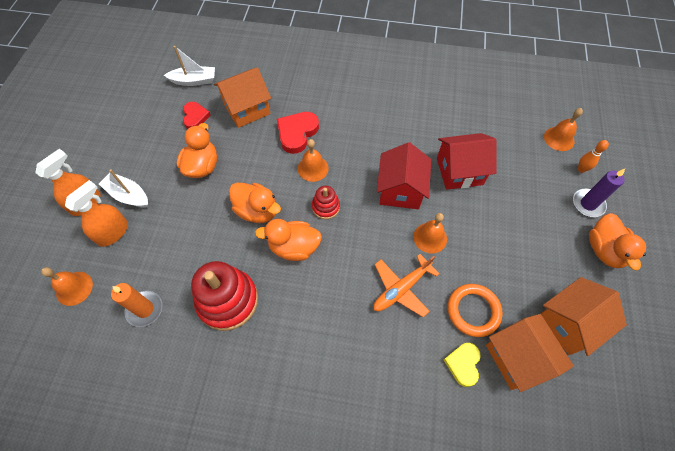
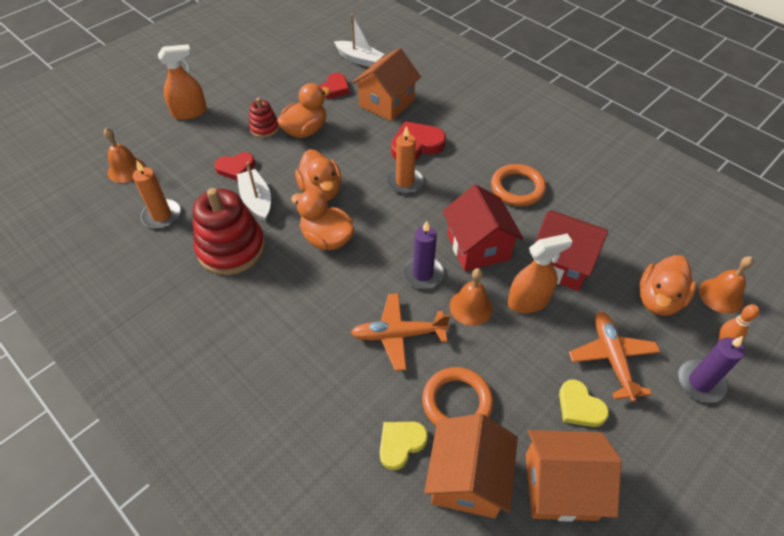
camera: 35 degrees right, 10 degrees down
(113, 232) = (190, 145): orange spray bottle -> orange spray bottle (528, 301)
(128, 195) = (226, 123): white boat -> white boat (256, 200)
(172, 231) = (235, 168): none -> red heart
(247, 109) = (387, 103): orange house -> orange house turned 60 degrees counterclockwise
(313, 168) = (405, 182): orange bell -> orange candle
(326, 207) = (387, 221): red stacking toy -> red stacking toy (264, 128)
(381, 233) = (422, 274): none -> purple candle
(391, 130) = (517, 188): none -> orange ring
(400, 190) = (478, 247): red house -> red house turned 60 degrees counterclockwise
(534, 219) = (612, 358): none -> orange plane
(540, 264) = (579, 407): none -> yellow heart
(604, 250) = (679, 442): orange duck -> orange duck (659, 299)

